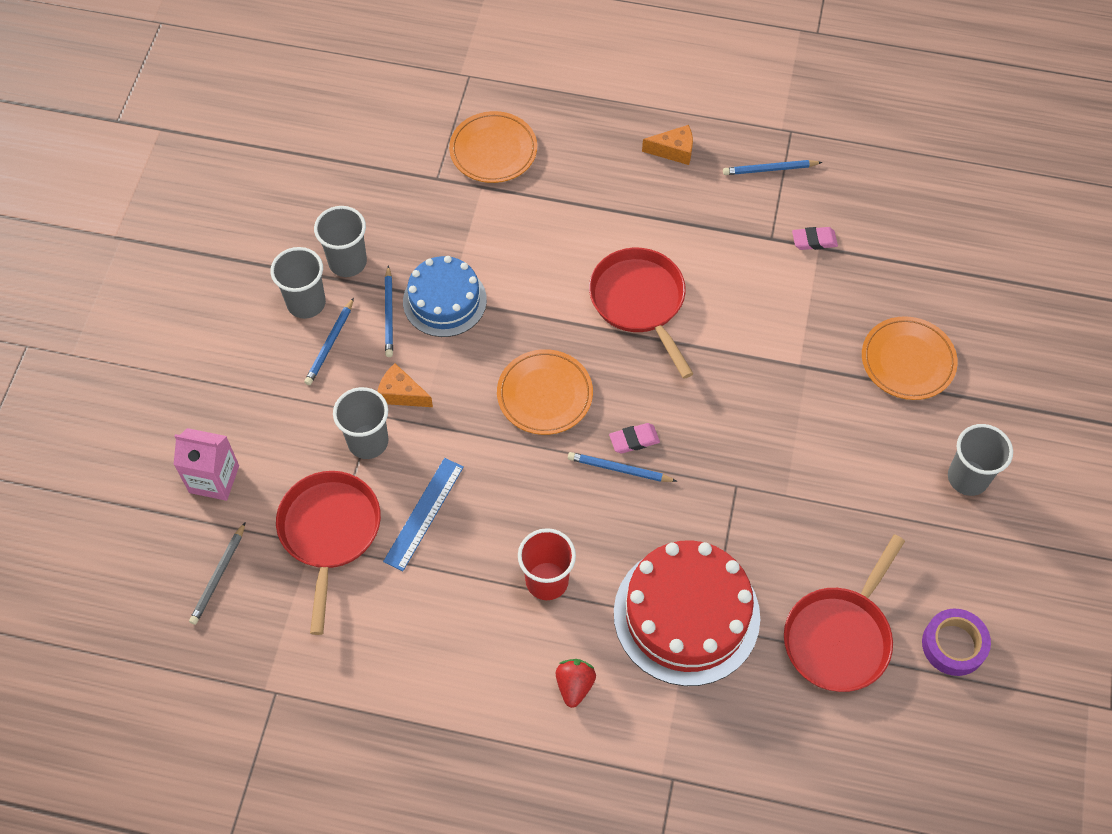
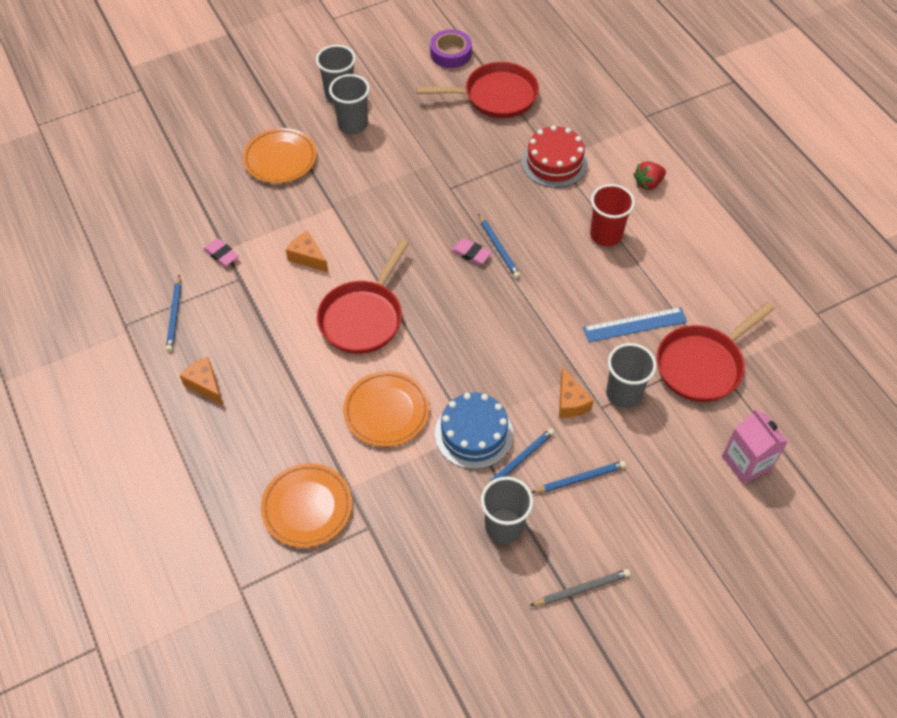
camera: 130 degrees left, 5 degrees down
(218, 575) = (796, 402): grey pencil -> grey pencil (581, 589)
(306, 303) = (565, 524): grey cup -> grey cup (353, 124)
(544, 395) = (487, 321): orange plate -> orange plate (386, 411)
(686, 615) = (554, 162): red cake -> red cake, size x0.64
(751, 304) = (307, 257): none -> orange cheese
(770, 169) = (174, 315): blue pencil -> blue pencil turned 45 degrees clockwise

